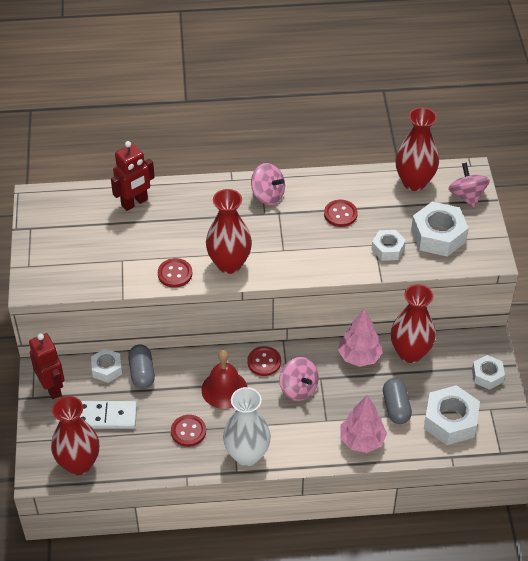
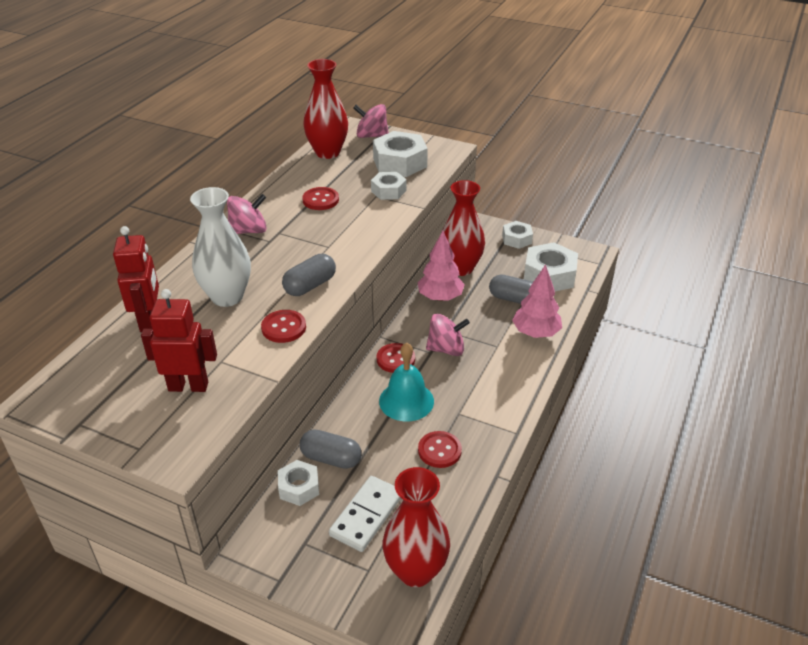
camera: 60 degrees left, 10 degrees down
(52, 387) = (281, 553): red robot -> red robot (188, 386)
(224, 389) = (406, 401): red bell -> turquoise bell
(229, 264) = (310, 286): red vase -> grey capsule
(247, 455) = (501, 417): white vase -> white vase (227, 297)

